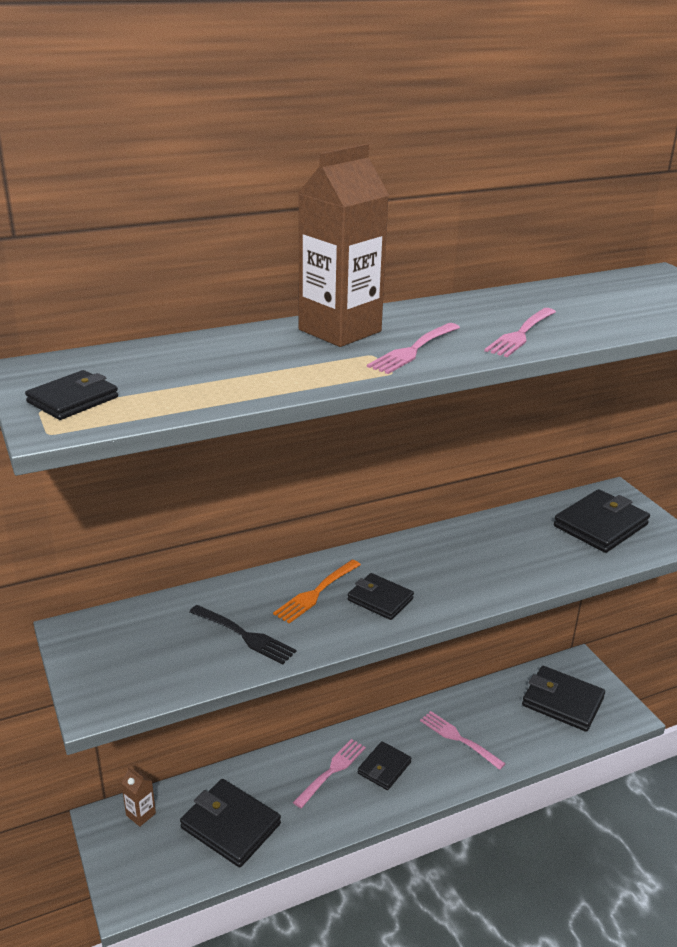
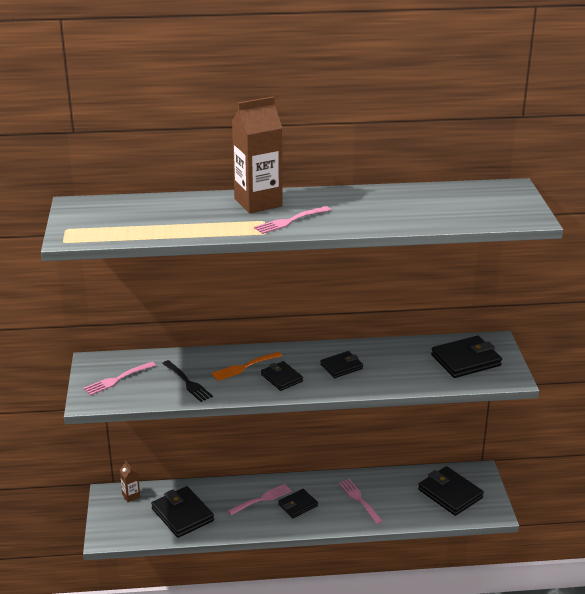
camera: 20 degrees right, 0 degrees up
(73, 400) = (85, 225): black wallet -> black wallet (341, 367)
(520, 334) = (366, 219): pink fork -> pink fork (117, 379)

